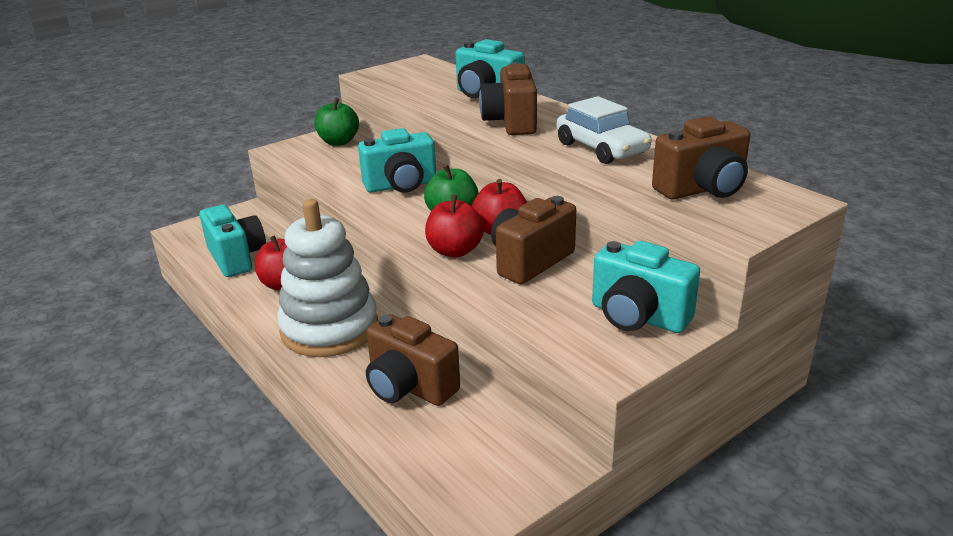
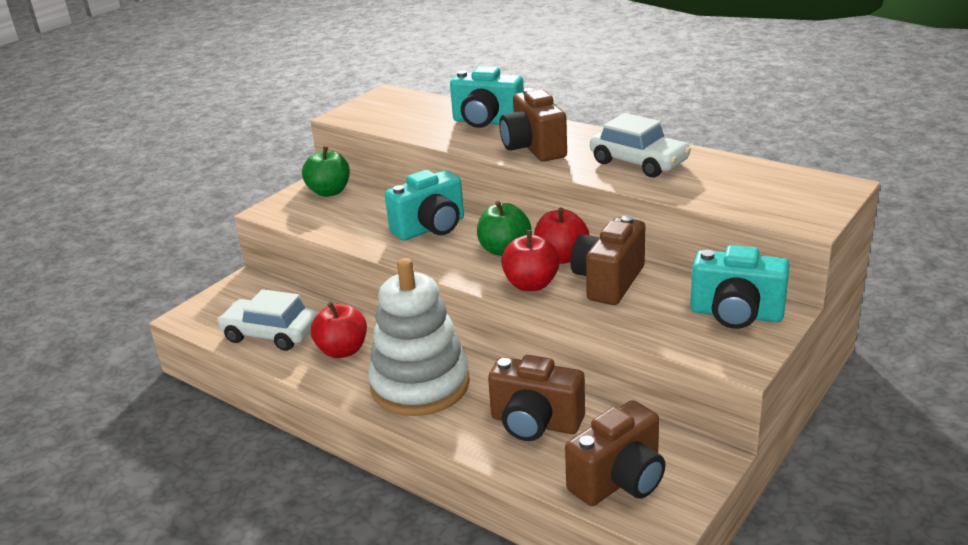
camera: 15 degrees left, 0 degrees up
(236, 258) = (270, 334): turquoise camera -> white car
(702, 189) = (755, 188): brown camera -> brown camera (619, 480)

